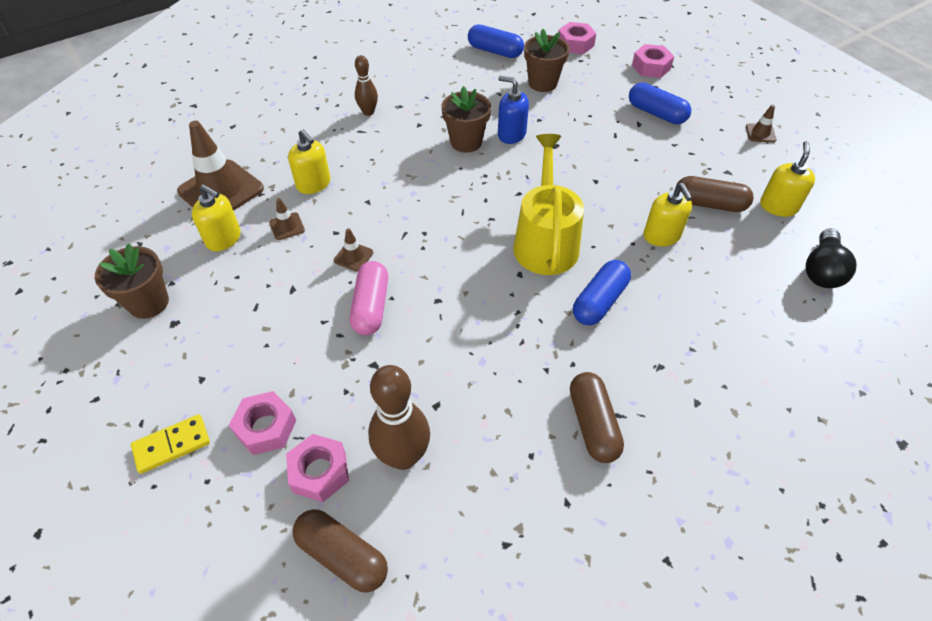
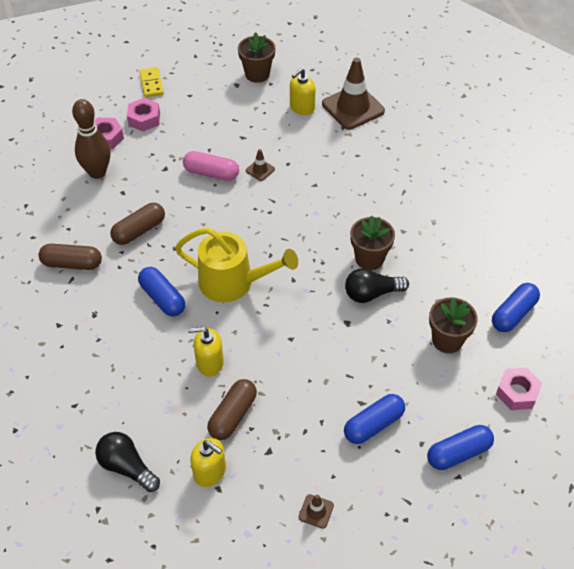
camera: 105 degrees right, 0 degrees up
(287, 226) = (303, 139): brown traffic cone -> none
(314, 184) = (344, 157): yellow soap dispenser -> none
(342, 556) = (56, 142): brown capsule -> brown capsule (139, 230)
(368, 112) = (429, 200): brown bowling pin -> none
(511, 134) = (371, 293): blue soap dispenser -> black light bulb
(651, 67) = (458, 453): pink nut -> blue capsule

